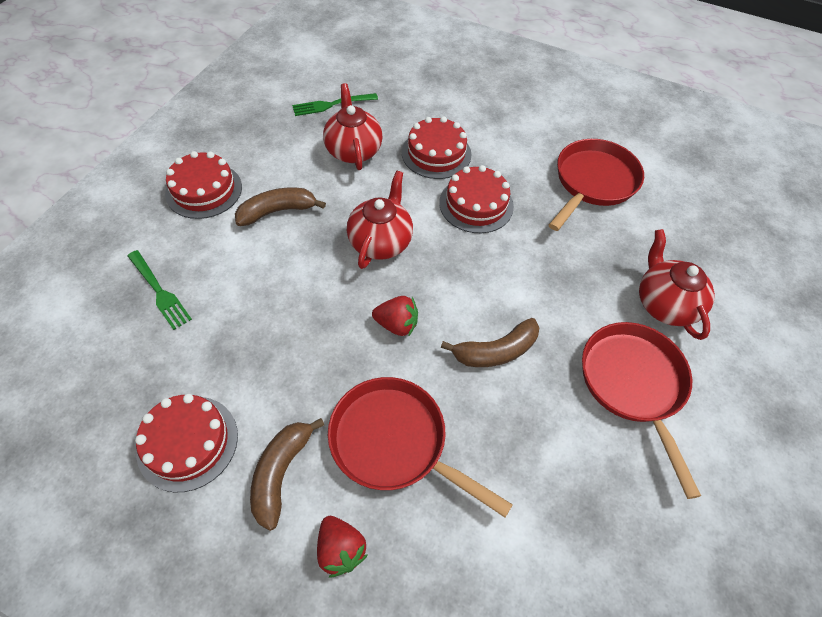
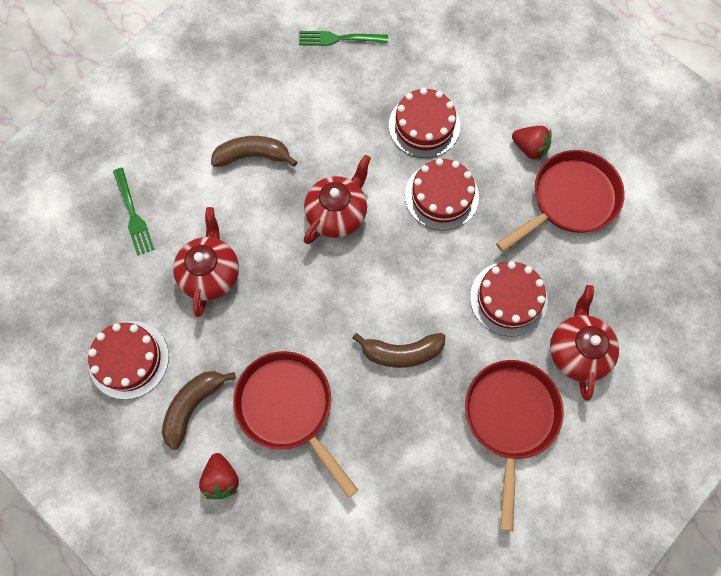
camera: 20 degrees right, 15 degrees up
(204, 190) = (192, 115): red cake -> red cake (508, 298)
(353, 150) = (344, 102): red teapot -> red teapot (211, 274)
(397, 324) = (324, 302): red strawberry -> red strawberry (529, 148)

